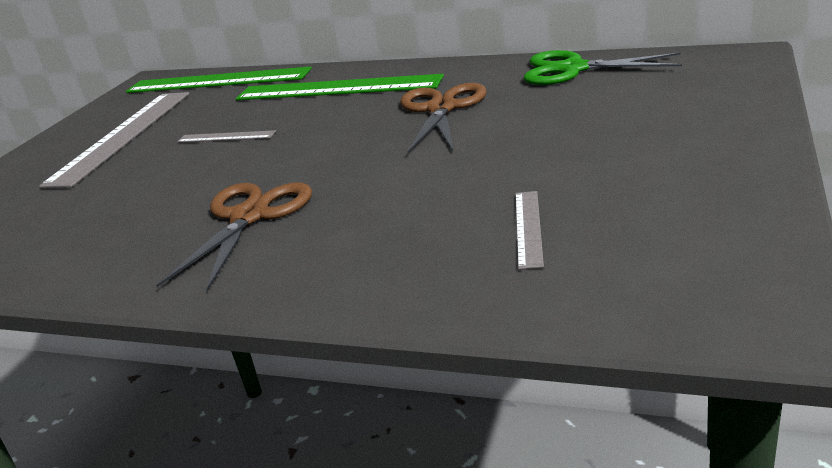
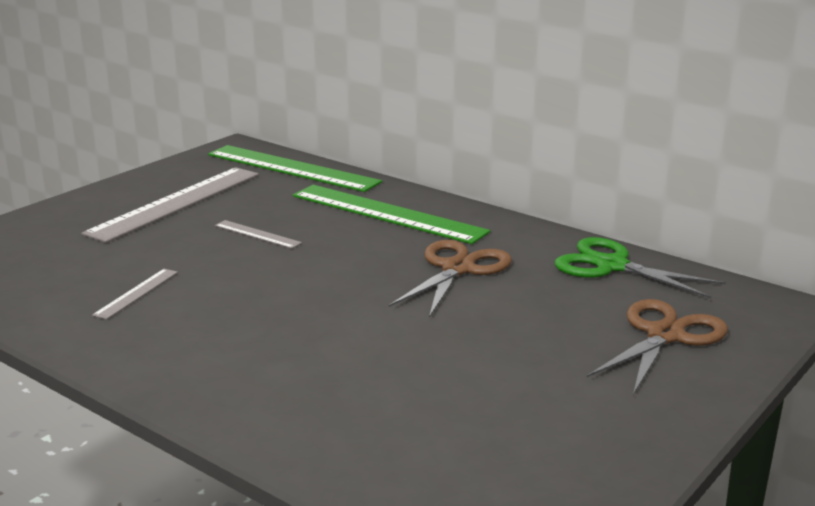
camera: 15 degrees right, 5 degrees down
(249, 217) = (221, 323): brown scissors -> brown scissors (664, 335)
(528, 228) = (427, 415): grey ruler -> grey ruler (136, 293)

